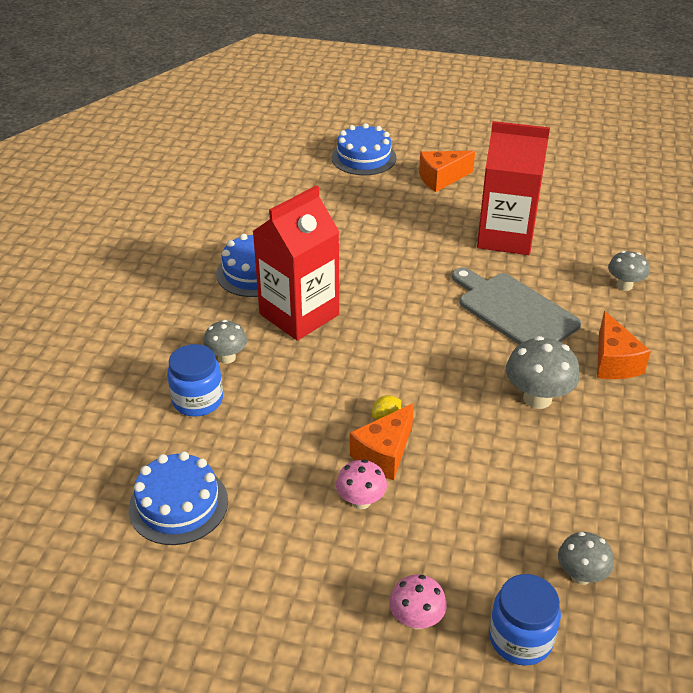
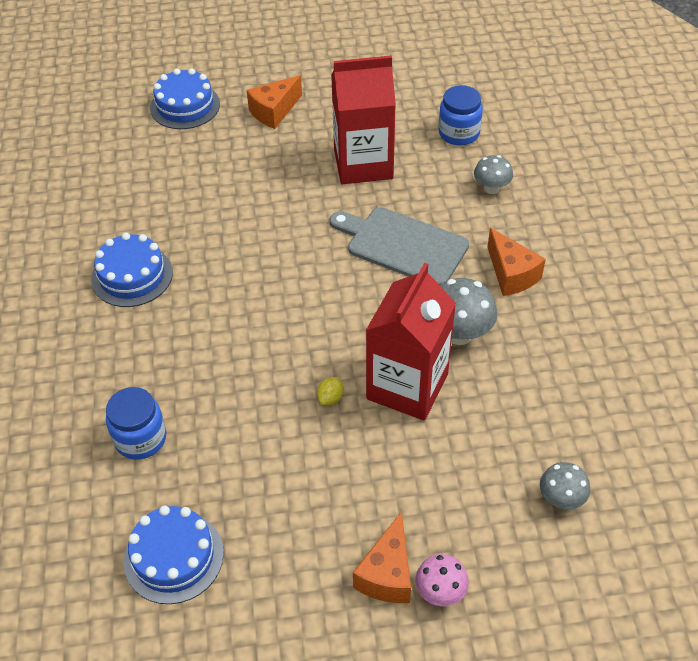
camera: 20 degrees left, 10 degrees up
(227, 357) = (148, 381): grey mushroom -> none
(299, 314) = (199, 311): red carton -> red carton (407, 386)
(361, 501) = (344, 493): pink mushroom -> none
(384, 454) = (345, 437): orange cheese -> orange cheese (387, 574)
(520, 638) = (534, 577): blue jar -> blue jar (459, 133)

